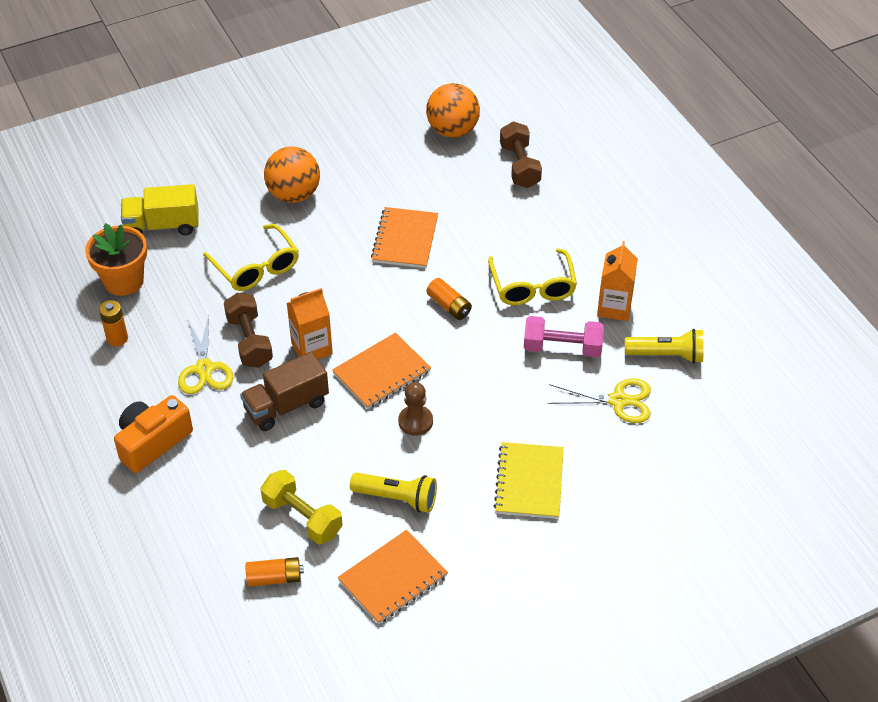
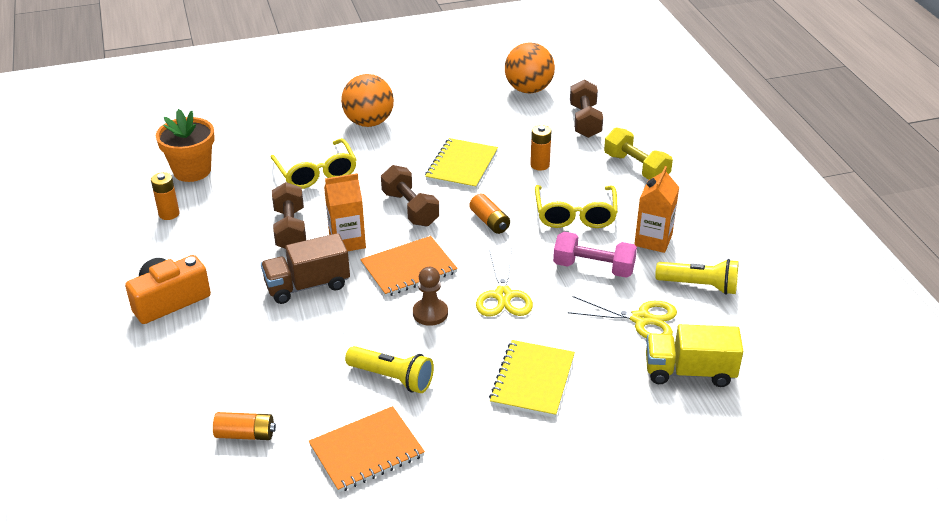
camera: 10 degrees right, 10 degrees down
(162, 226) = (242, 134): yellow truck -> yellow truck (689, 372)
(204, 369) = (240, 247): yellow scissors -> yellow scissors (503, 296)
(302, 517) = (292, 383): yellow dumbbell -> yellow dumbbell (636, 167)
(365, 300) = (410, 209): none -> brown dumbbell
(405, 239) = (461, 166): orange notebook -> yellow notebook
(484, 229) = (539, 165): none -> orange battery

